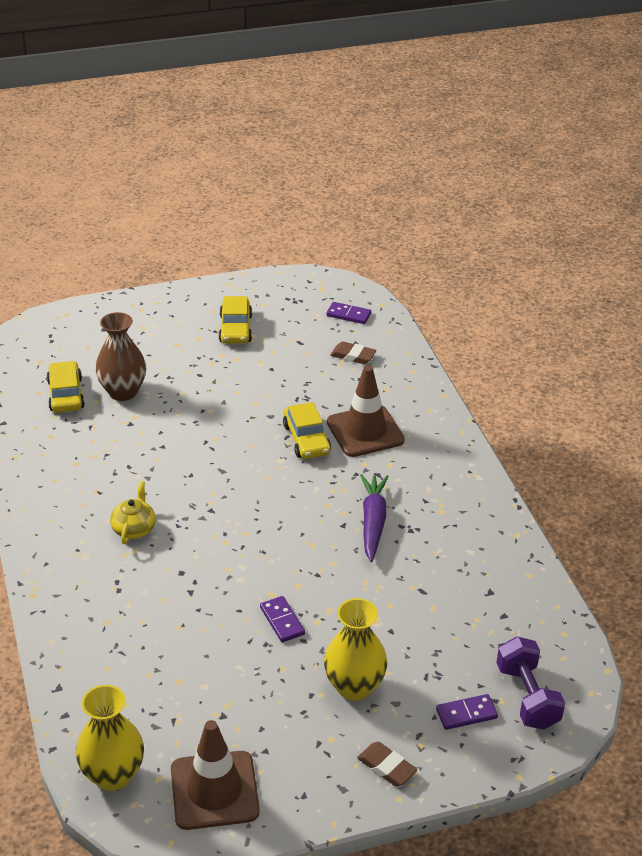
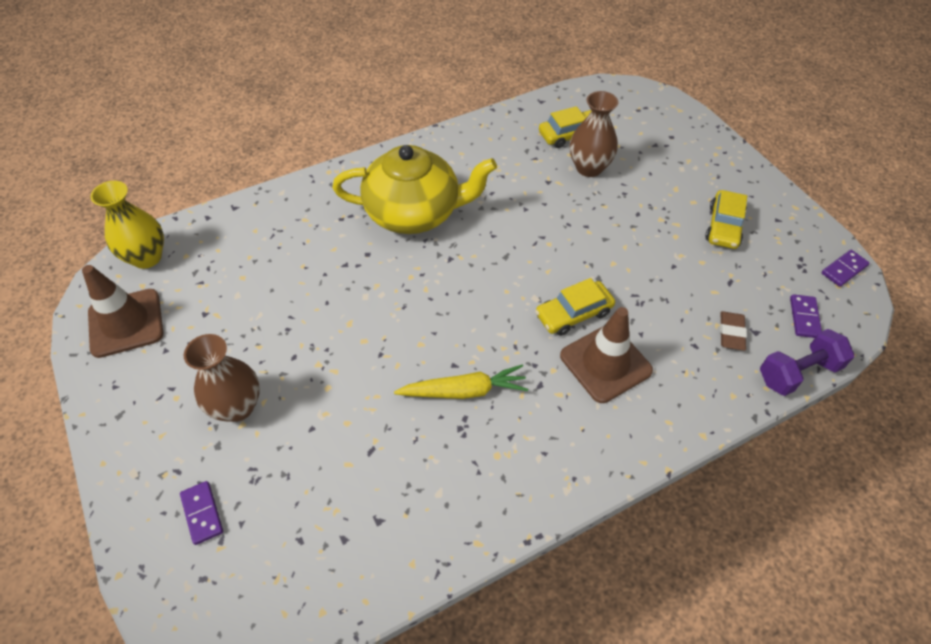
camera: 80 degrees right, 15 degrees up
(134, 528) = (414, 212): yellow teapot -> yellow teapot, size x2.41
(235, 329) = (724, 226): yellow car -> yellow car turned 60 degrees counterclockwise
(282, 621) = (316, 336): purple domino -> purple domino (844, 269)
(354, 687) = (237, 407): yellow vase -> brown vase
(373, 522) = (464, 391): purple carrot -> yellow carrot
(386, 767) = (140, 448): brown eraser -> none
(527, 697) = (225, 575): purple dumbbell -> purple dumbbell (798, 372)

